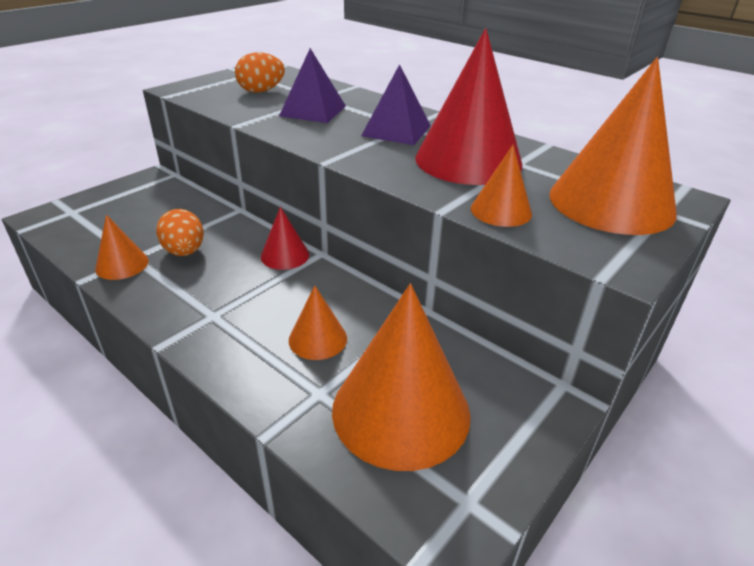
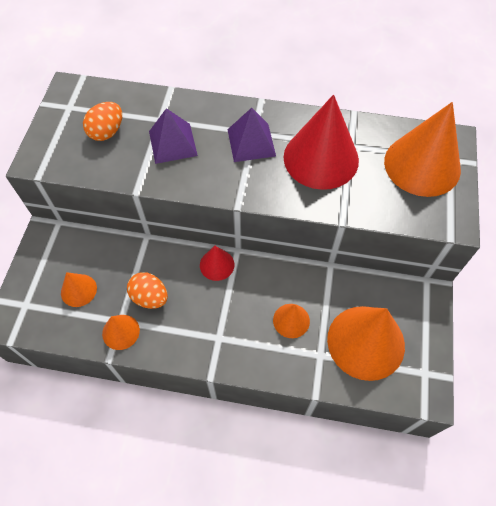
camera: 30 degrees left, 25 degrees up
(501, 211) = (372, 205): orange cone -> orange cone (78, 290)

